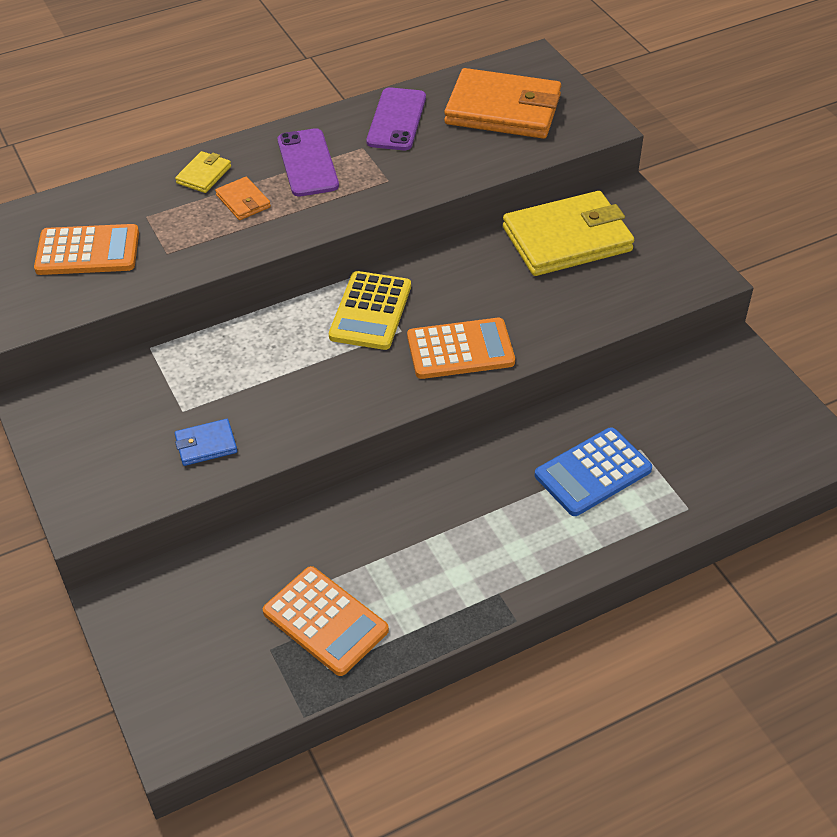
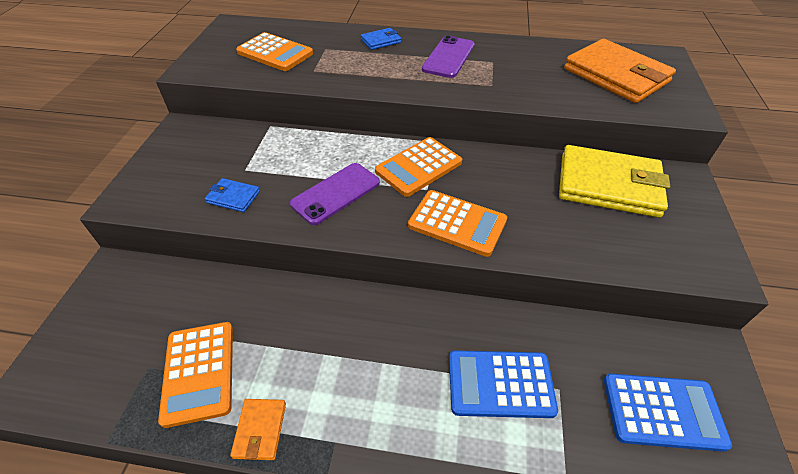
camera: 35 degrees right, 0 degrees up
(204, 175) = (381, 41): yellow wallet -> blue wallet
(243, 201) = (387, 62): orange wallet -> orange wallet (260, 430)
(370, 311) = (418, 167): yellow calculator -> orange calculator
(397, 120) = (531, 55): purple phone -> purple phone (336, 193)
(725, 420) = (662, 411): none -> blue calculator

